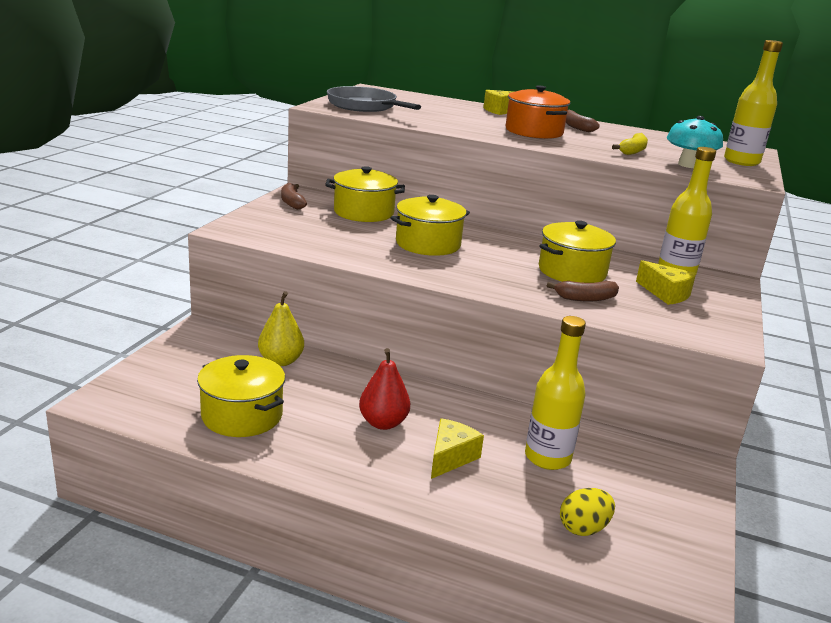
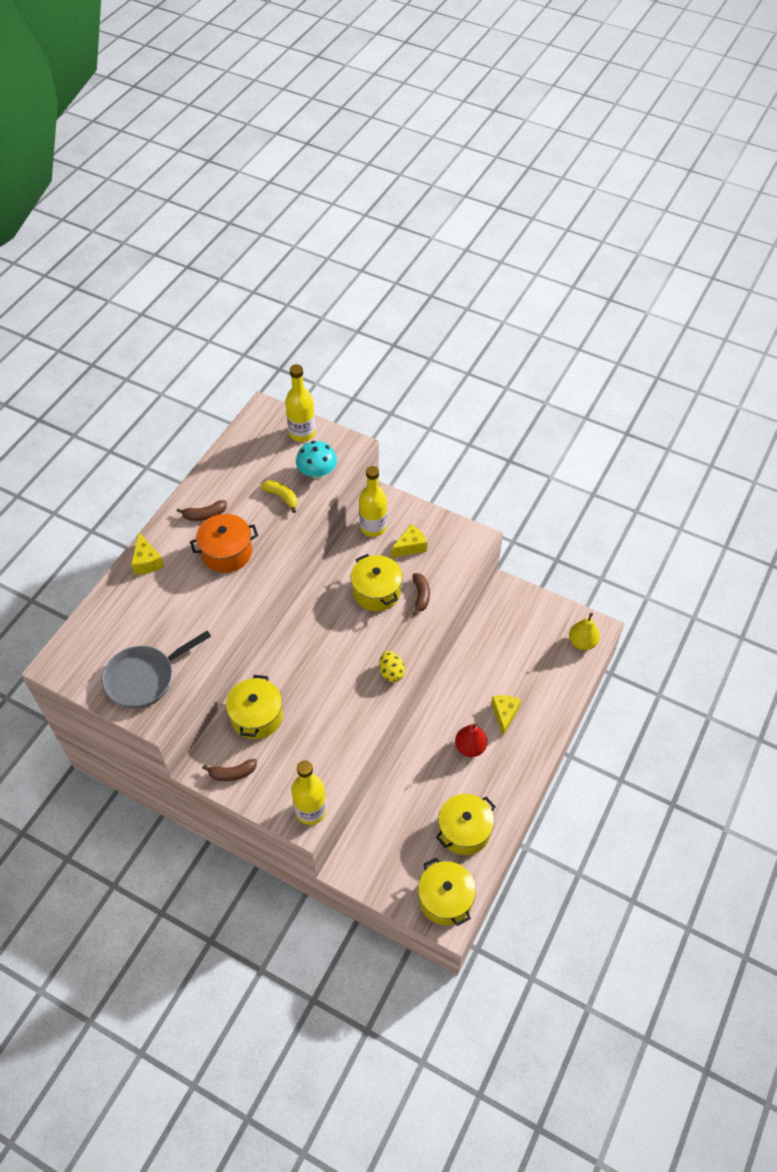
camera: 80 degrees left, 30 degrees up
(281, 361) = (393, 808): yellow pear -> yellow pear (582, 642)
(428, 244) = (328, 676): yellow pot -> yellow pot (445, 899)
(450, 457) = (504, 714): yellow cheese -> yellow cheese turned 60 degrees clockwise
(547, 457) = (502, 663): yellow bottle -> yellow bottle (311, 810)
(583, 528) = (562, 662): yellow egg -> yellow egg (391, 672)

